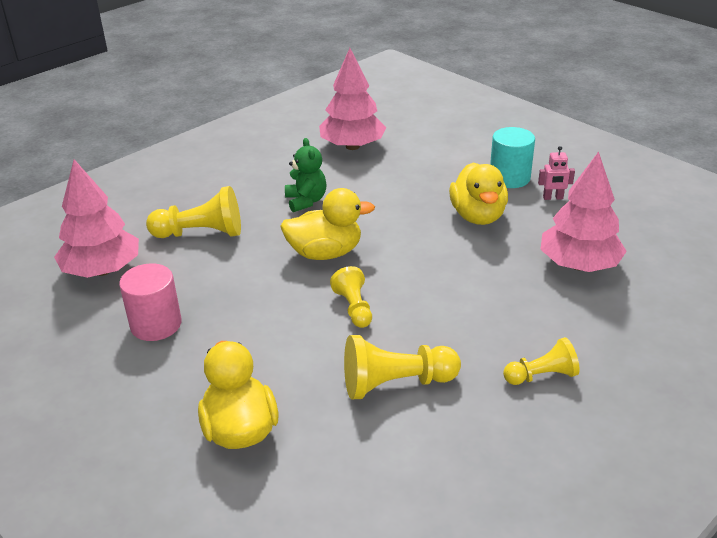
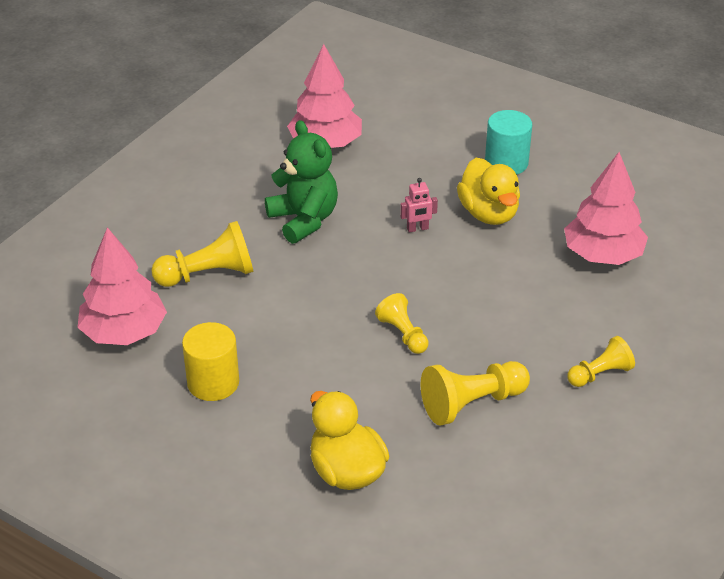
camera: 15 degrees left, 5 degrees up
(156, 324) = (213, 382): pink cylinder -> yellow cylinder
(306, 201) = (304, 220): green teddy bear -> green teddy bear, size x1.51
(325, 253) = (350, 278): yellow duck -> none
(553, 198) = (557, 181): pink robot -> pink robot (417, 229)

